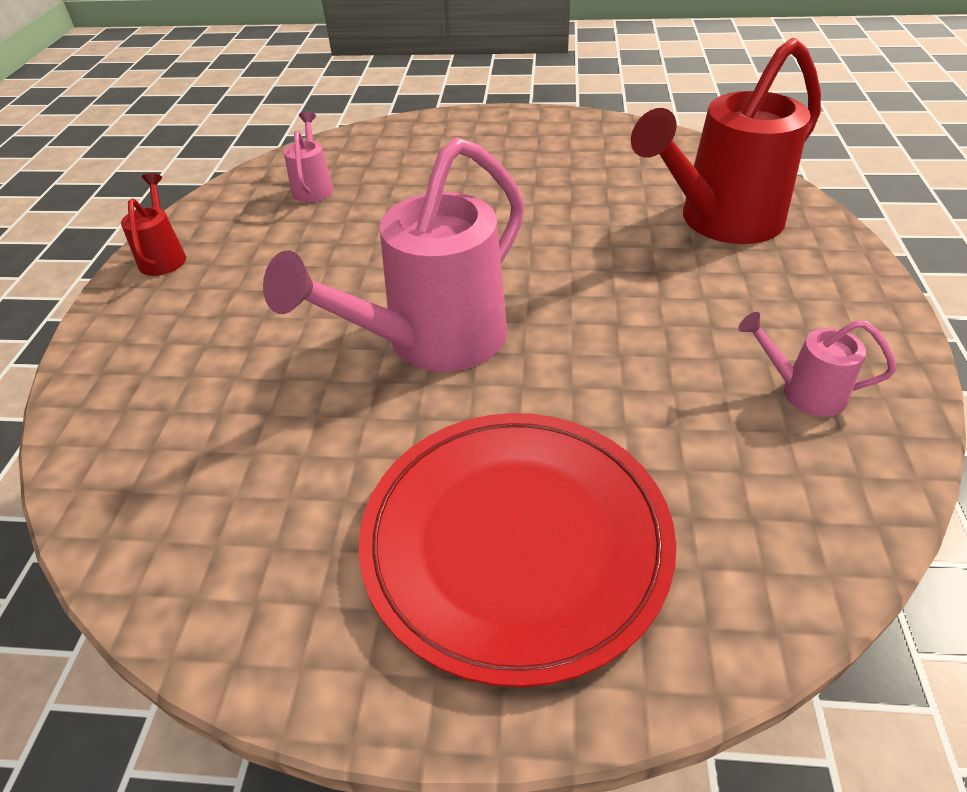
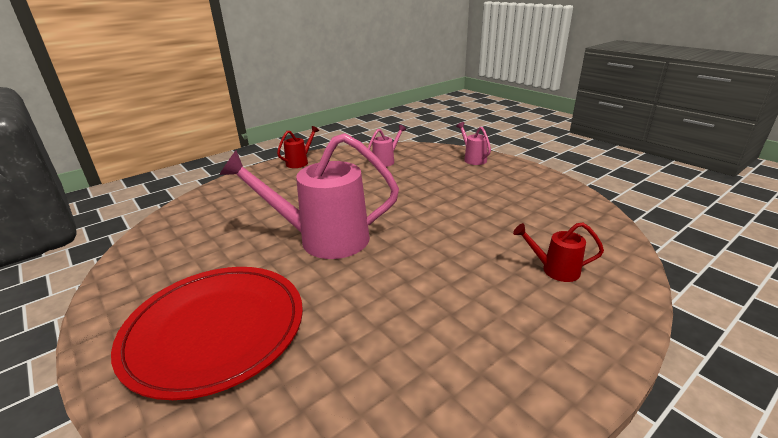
camera: 45 degrees right, 15 degrees down
(720, 222) = (555, 270): red watering can -> red watering can, size x0.46
(803, 392) = (439, 381): pink watering can -> pink watering can (473, 159)

